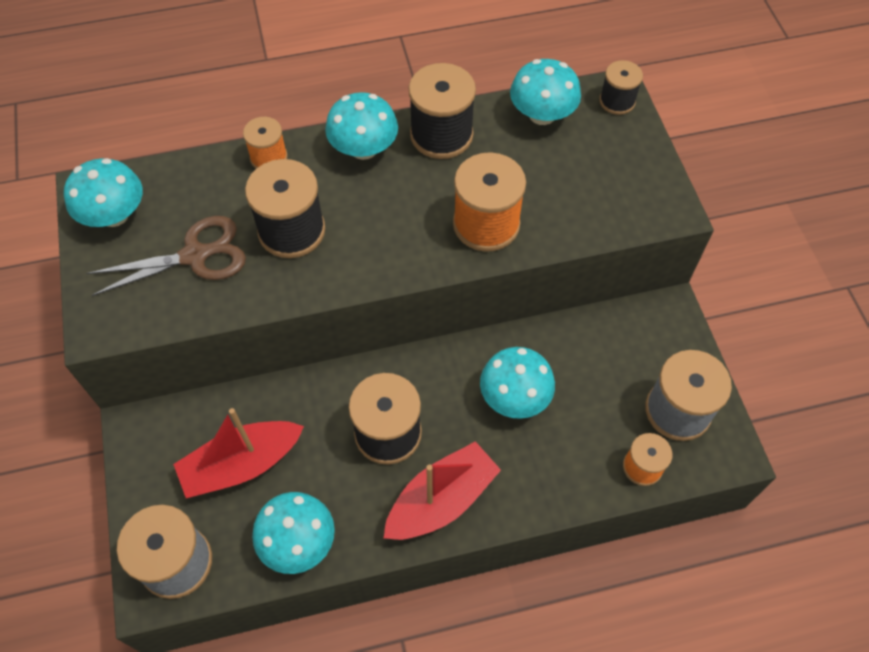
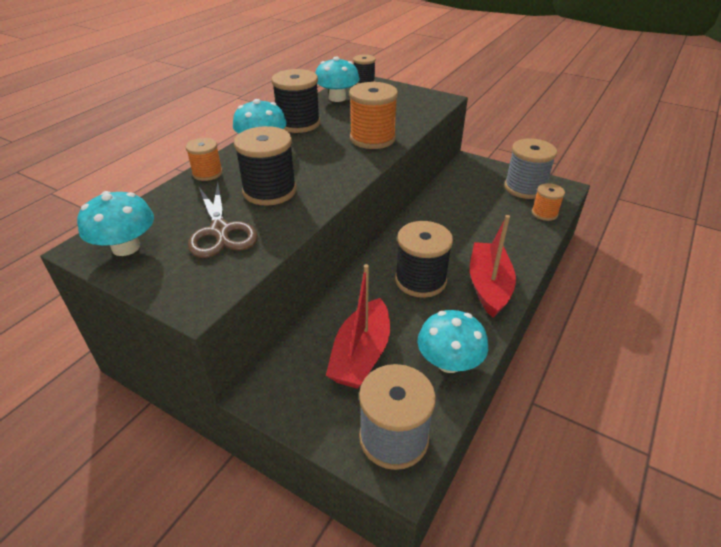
camera: 45 degrees left, 20 degrees down
(196, 255) = (220, 231): brown scissors -> brown scissors turned 135 degrees clockwise
(514, 397) = (456, 226): turquoise mushroom -> none

